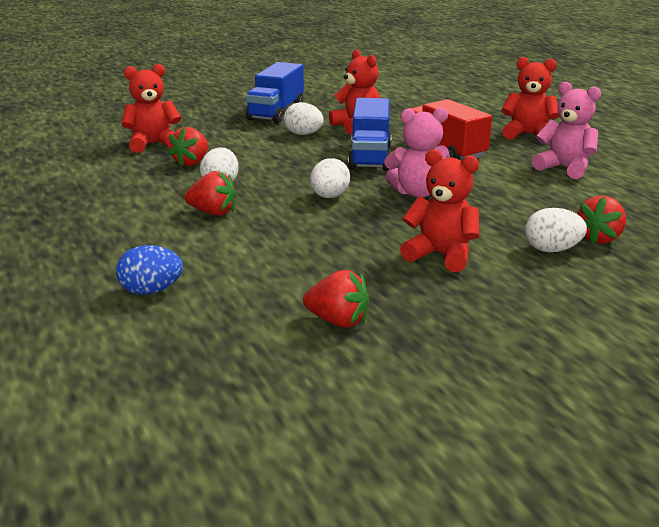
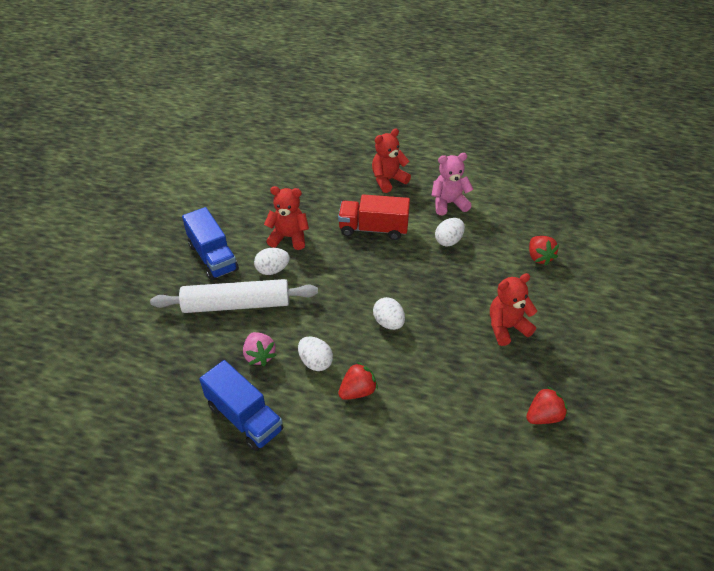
camera: 50 degrees left, 20 degrees up
(151, 291) = (442, 481): blue egg -> none
(153, 144) = (197, 357): red teddy bear -> none
(191, 163) = (259, 356): red strawberry -> pink strawberry
(237, 137) = (236, 305): none -> white rolling pin
(370, 157) = (347, 265): blue truck -> blue truck (244, 418)
(417, 192) = (421, 282): pink teddy bear -> none
(552, 250) = (536, 283): white egg -> white egg (448, 241)

